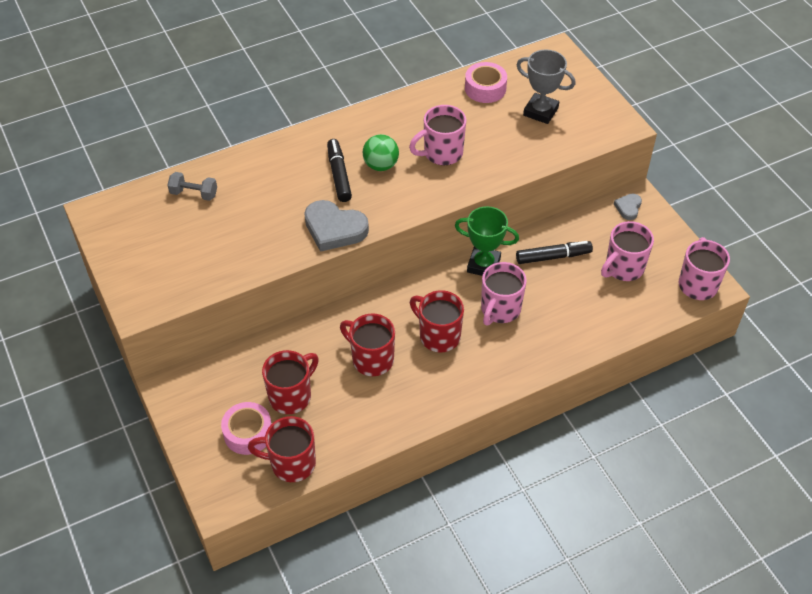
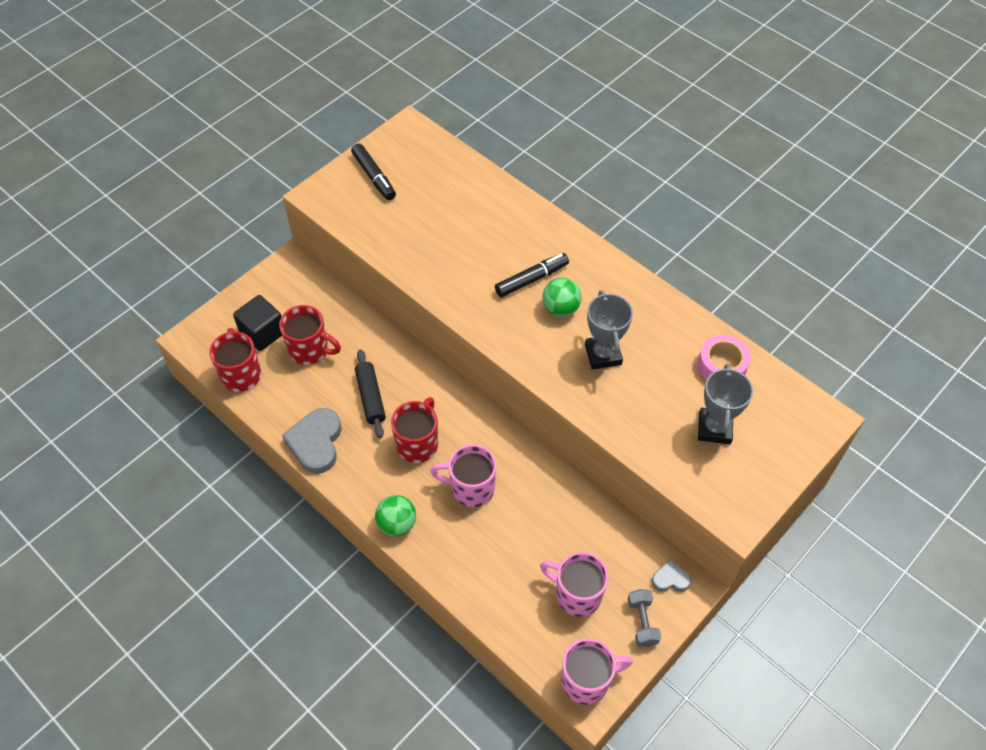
camera: 70 degrees right, 5 degrees up
(194, 194) = (458, 183): grey dumbbell -> grey dumbbell (642, 622)
(248, 433) = (263, 333): pink tape -> black cube
(334, 229) = (461, 298): grey heart -> grey heart (316, 443)
(371, 359) = (371, 397): red mug -> black rolling pin
(441, 153) = (603, 354): pink mug -> grey trophy
(483, 265) = (523, 457): green trophy -> none
(515, 373) = (397, 524): none -> green ball
(553, 257) = (562, 519): black marker -> black marker (374, 177)

